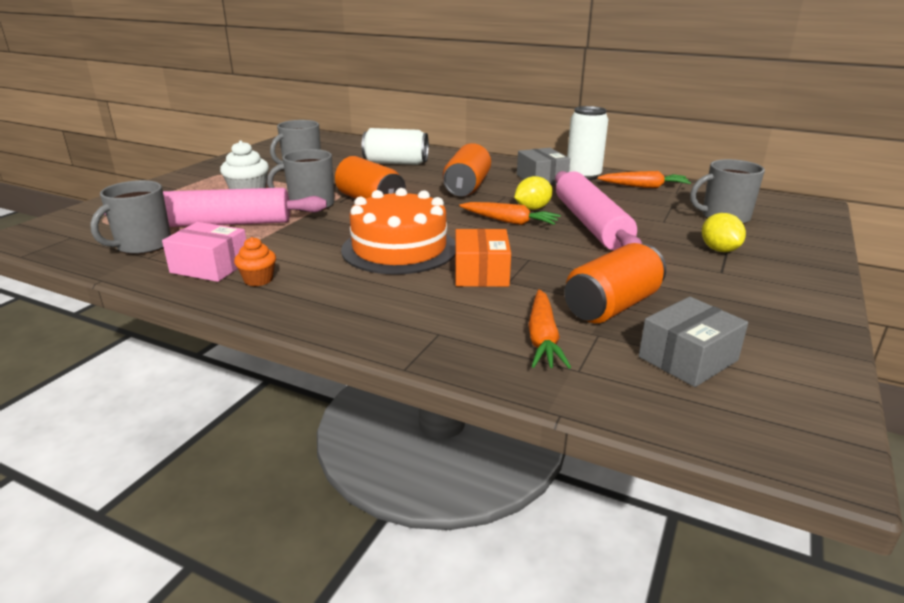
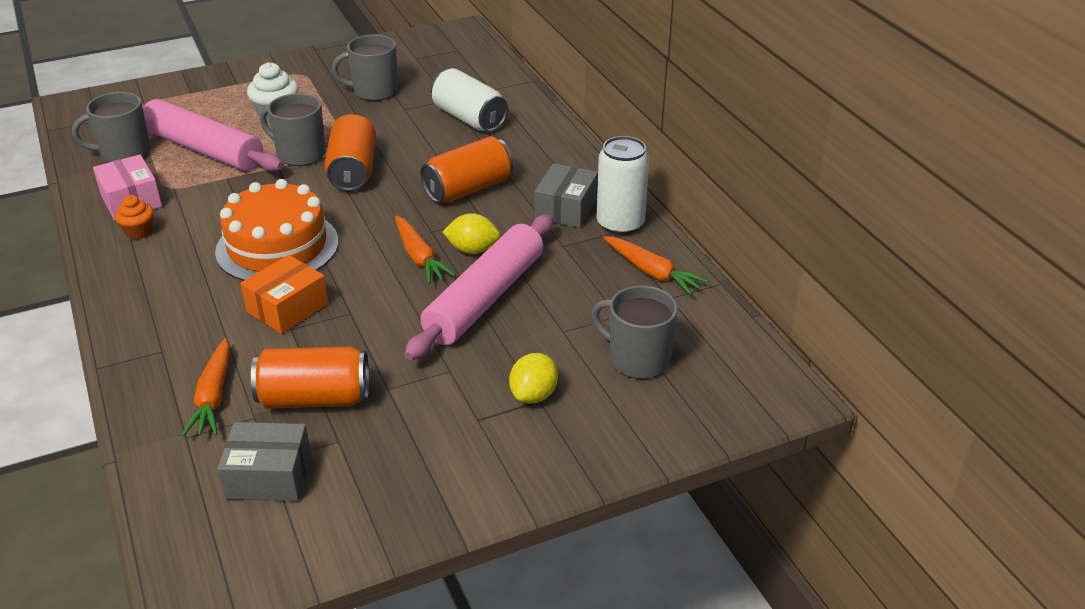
camera: 40 degrees right, 10 degrees up
(543, 338) = (213, 397): orange carrot -> orange carrot turned 45 degrees counterclockwise

